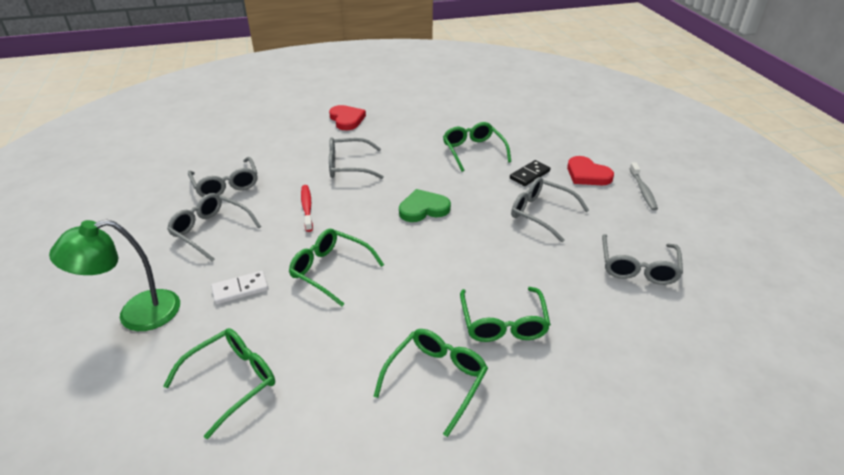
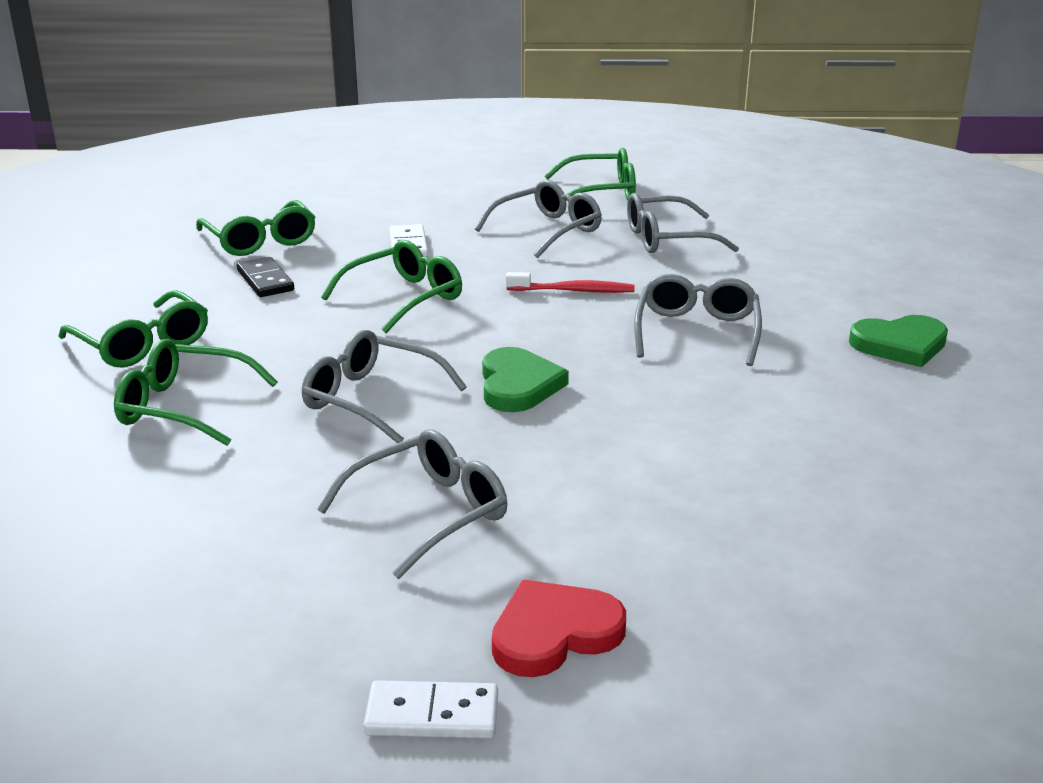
camera: 105 degrees right, 10 degrees down
(136, 314) = (407, 199): green lamp -> none
(347, 119) = (900, 345): red heart -> green heart
(473, 151) = (724, 478): green glasses -> green glasses (601, 192)
(529, 175) = (588, 536): black domino -> black domino (265, 281)
(638, 267) = (177, 587): grey glasses -> grey glasses (371, 399)
(643, 190) = (432, 715): grey toothbrush -> white domino

